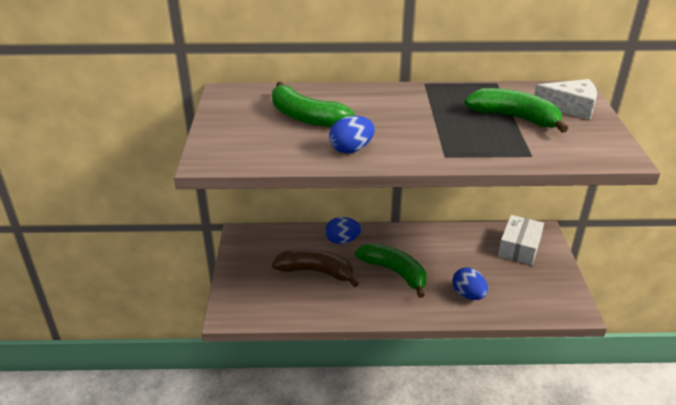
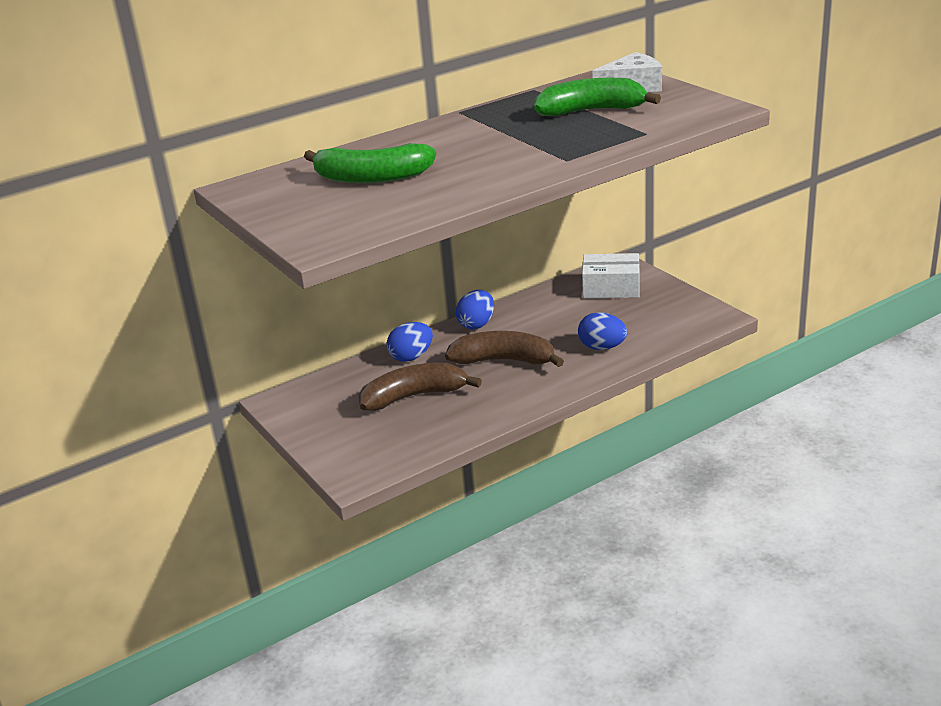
camera: 30 degrees left, 5 degrees down
(351, 149) = (464, 185): blue egg -> blue egg (477, 324)
(394, 272) = (504, 360): green banana -> brown banana
(519, 248) = (611, 288): white box -> white box turned 75 degrees counterclockwise

